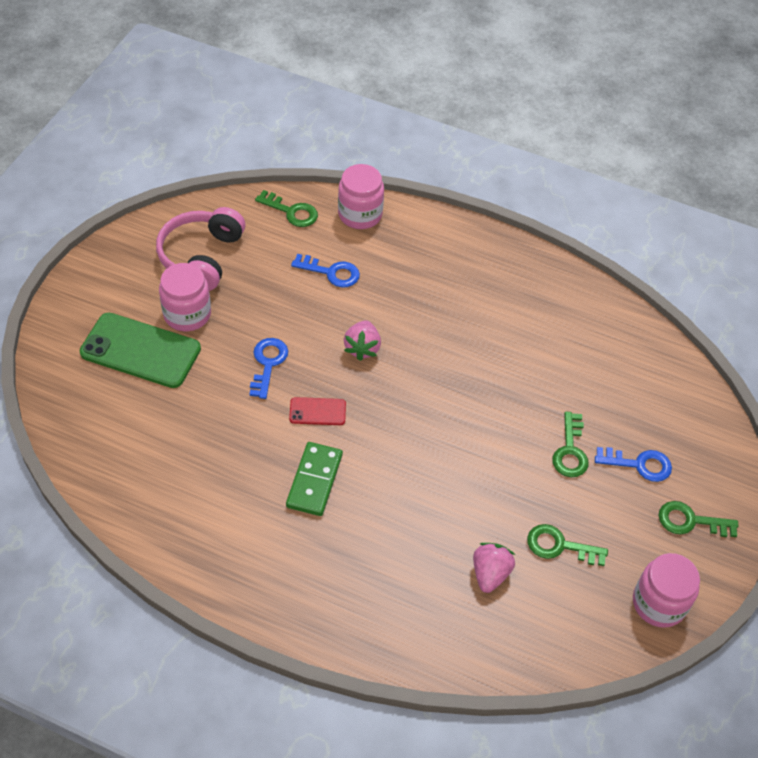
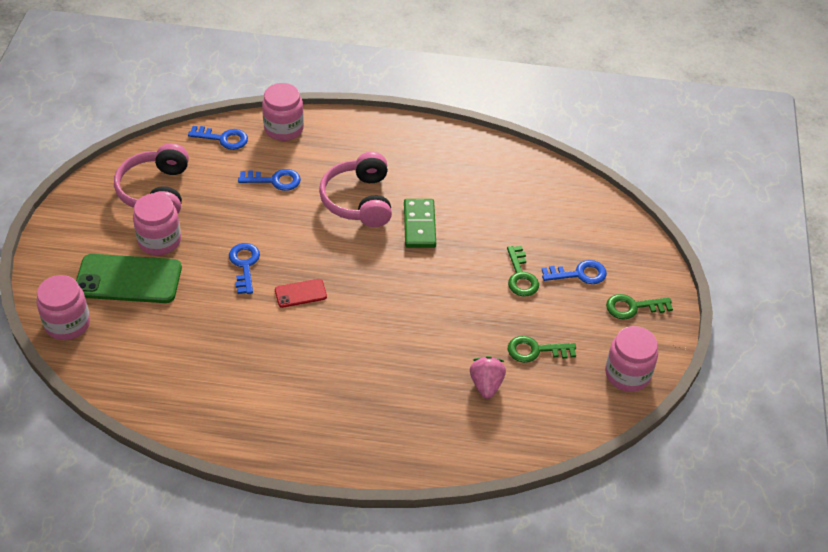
camera: 15 degrees left, 5 degrees down
(62, 386) = (67, 324): none -> pink jar
(291, 212) = (223, 138): green key -> blue key
(314, 480) = (316, 348): green domino -> green domino (419, 225)
(362, 348) = (322, 235): pink strawberry -> none
(415, 317) = (359, 200): none -> pink headphones

